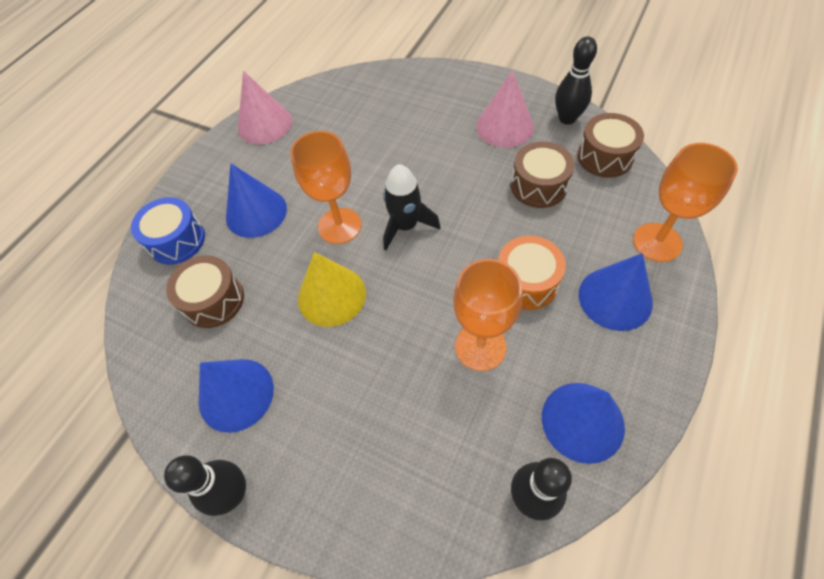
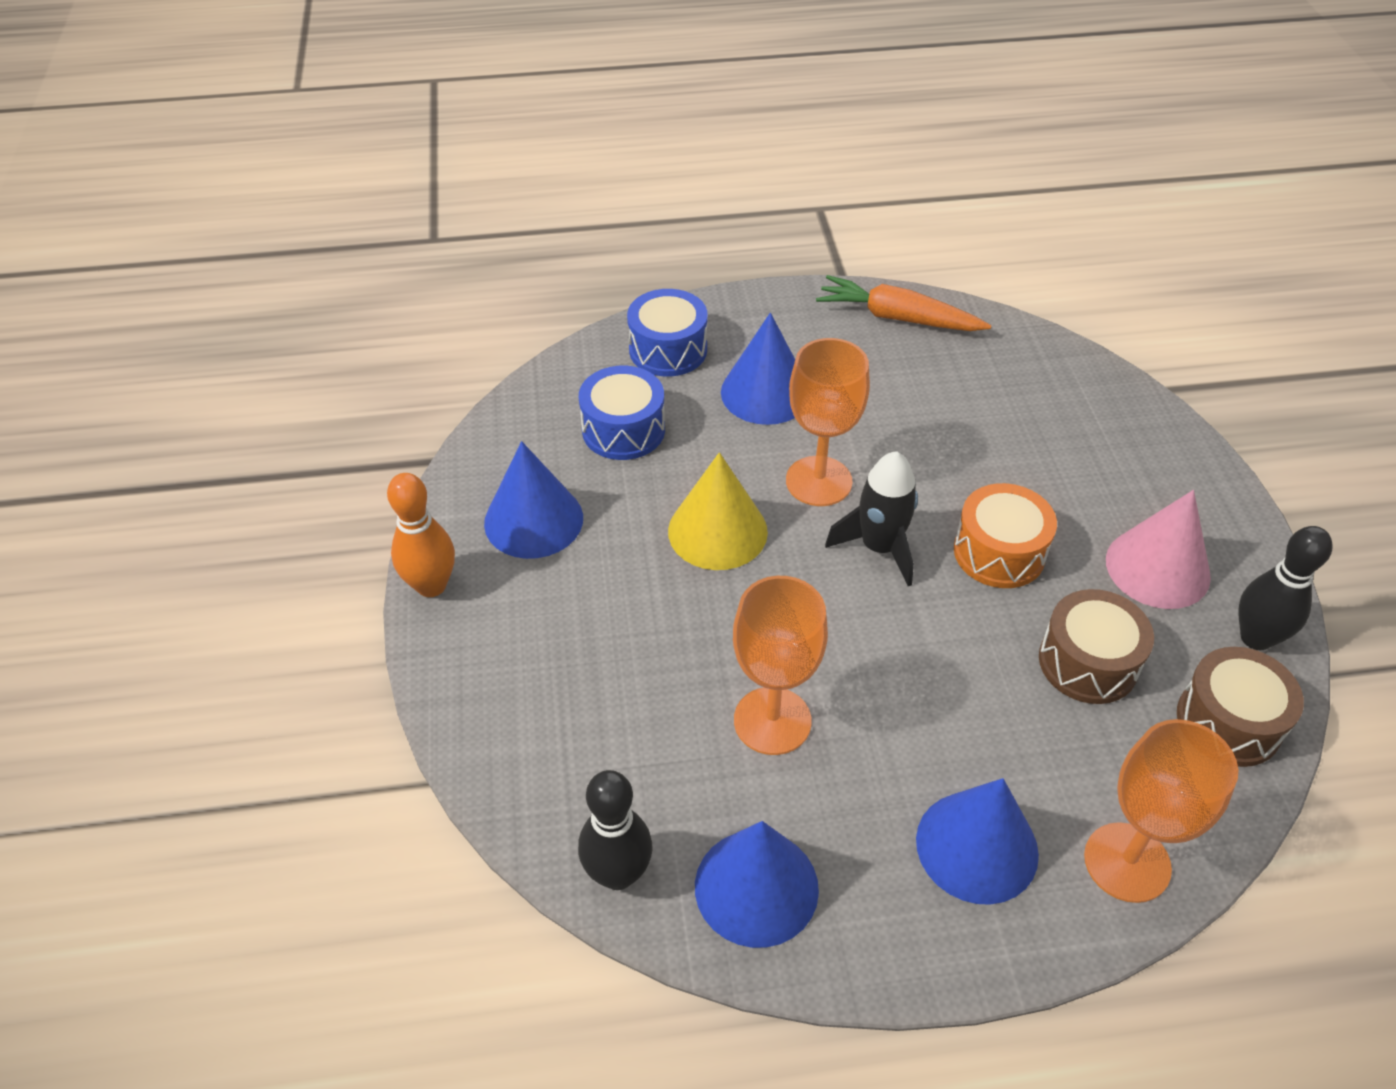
camera: 50 degrees right, 10 degrees down
(213, 300) = (623, 430): brown drum -> blue drum
(233, 493) = (431, 585): black bowling pin -> orange bowling pin
(264, 124) = (898, 318): pink cone -> orange carrot
(526, 282) = (910, 725): orange drum -> orange drum (999, 552)

